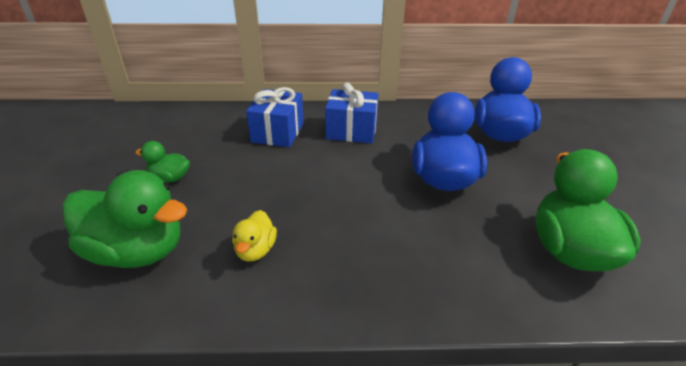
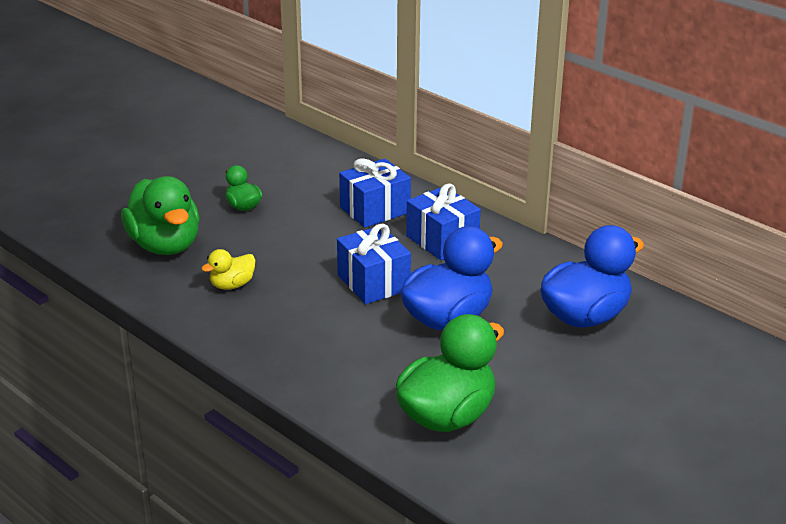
camera: 45 degrees right, 5 degrees down
(358, 181) = (373, 282): none -> blue gift

